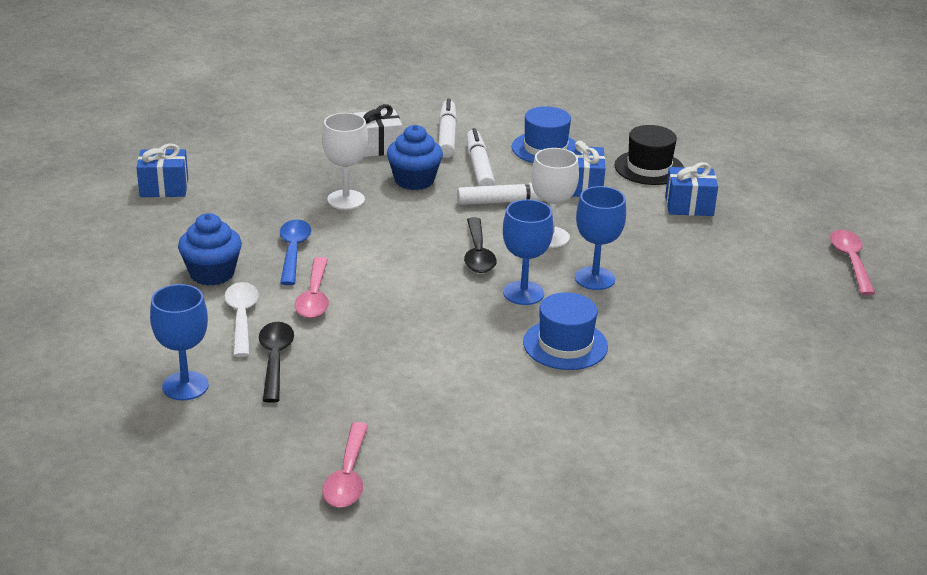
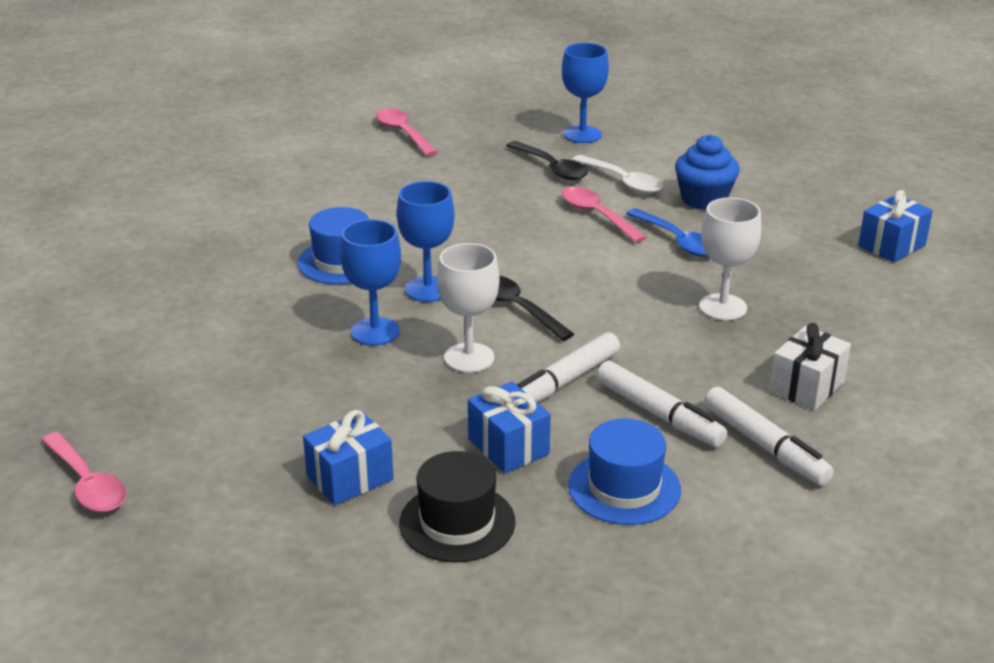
camera: 145 degrees right, 0 degrees up
(414, 180) = (698, 361): blue cupcake -> none

